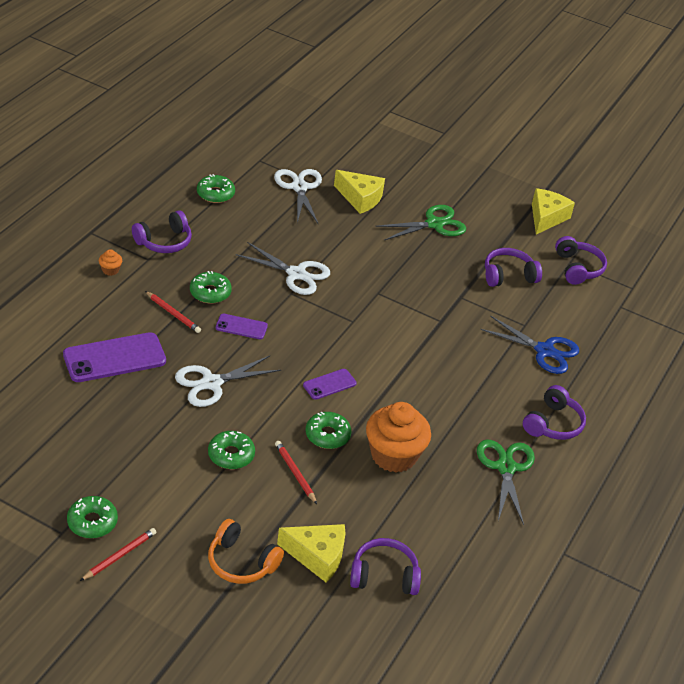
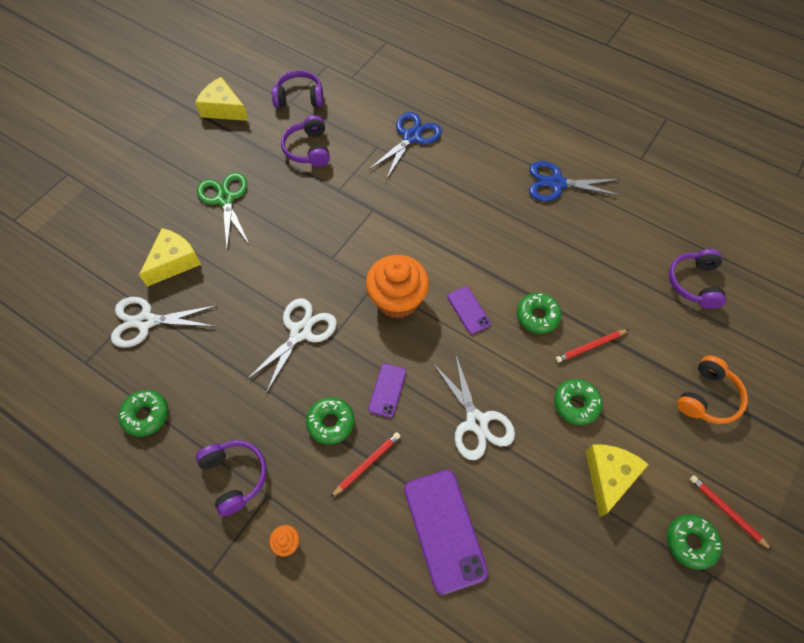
camera: 80 degrees left, 20 degrees up
(317, 556) = (685, 333): yellow cheese -> yellow cheese (608, 477)
(393, 455) = (555, 264): orange cupcake -> orange cupcake (397, 299)
(506, 468) = (557, 183): green scissors -> blue scissors
(553, 424) = (501, 144): purple headphones -> none

